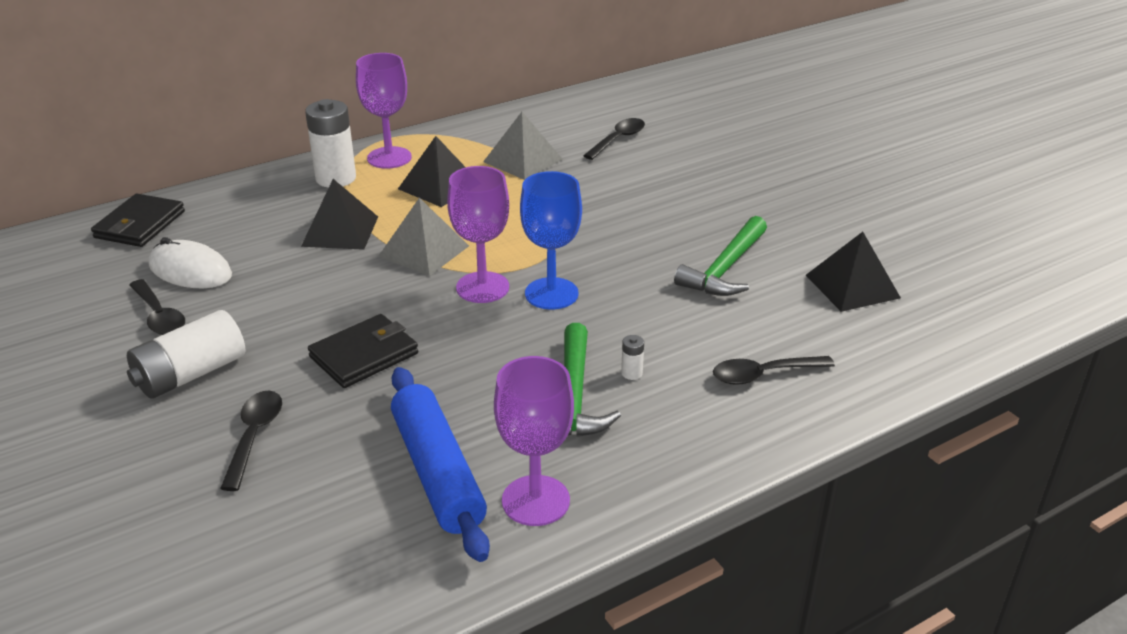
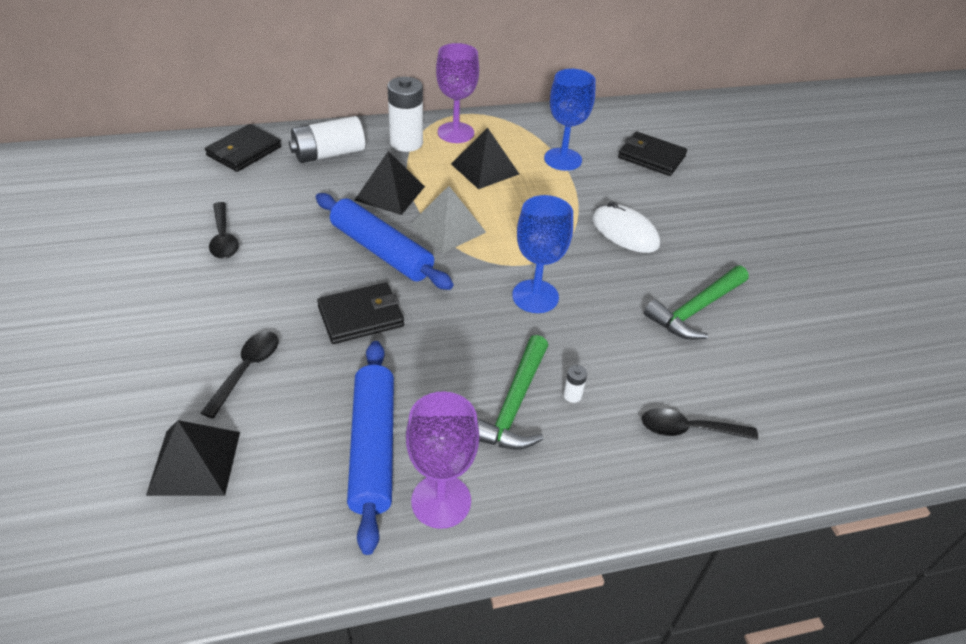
camera: 15 degrees right, 10 degrees up
(190, 270) = (263, 202): white mouse -> white mouse (624, 232)
(191, 374) = (224, 298): white battery -> white battery (329, 154)
(357, 288) = (381, 251): none -> blue rolling pin
(482, 287) = (481, 275): purple goblet -> none
(523, 160) = (563, 159): grey pyramid -> blue goblet
(618, 140) = (651, 157): black spoon -> black wallet
(852, 286) = (806, 358): black pyramid -> black pyramid (194, 462)

